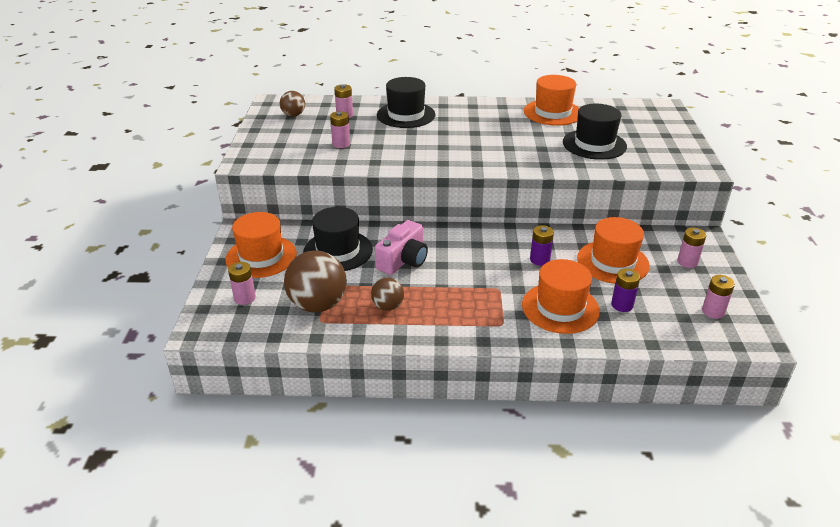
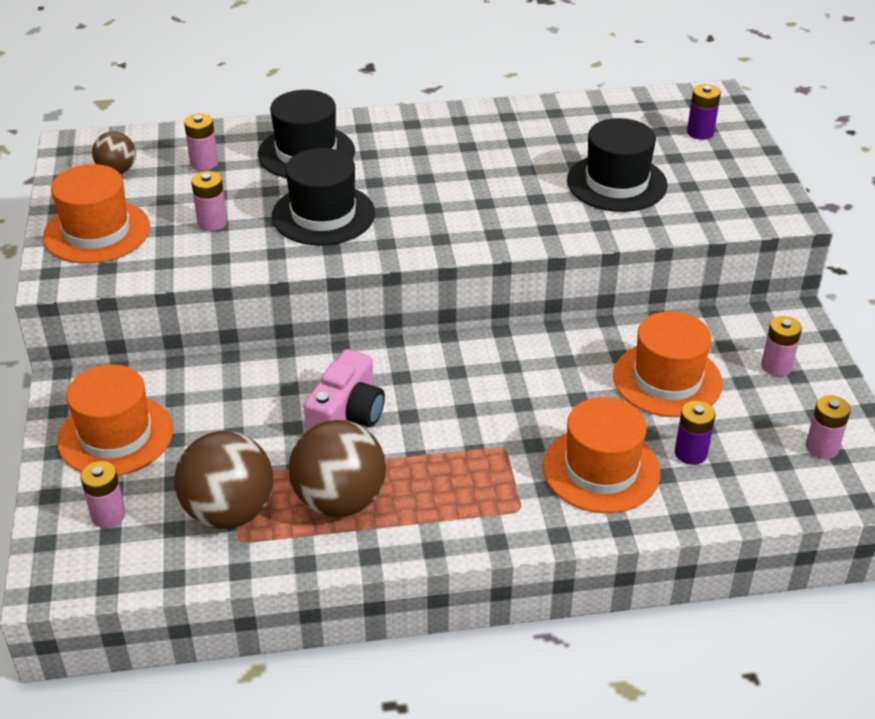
camera: 10 degrees left, 5 degrees up
(338, 251) = (238, 410): black hat -> black hat (323, 215)
(388, 306) = (339, 501): brown ball -> brown ball, size x1.86
(539, 260) = (557, 388): purple battery -> purple battery (700, 132)
(552, 112) = (542, 126): orange hat -> orange hat (97, 232)

